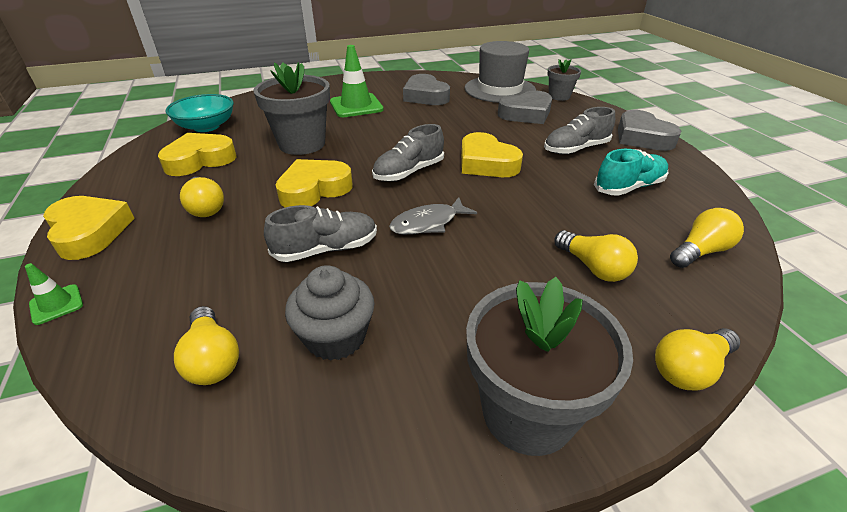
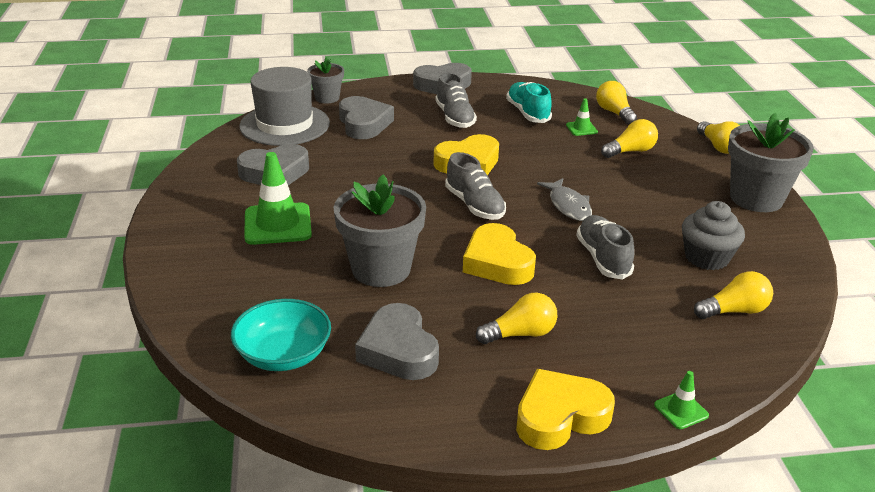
camera: 80 degrees left, 5 degrees down
(200, 160) = (398, 350): yellow heart -> grey heart
(624, 225) = (581, 128): none -> green traffic cone

